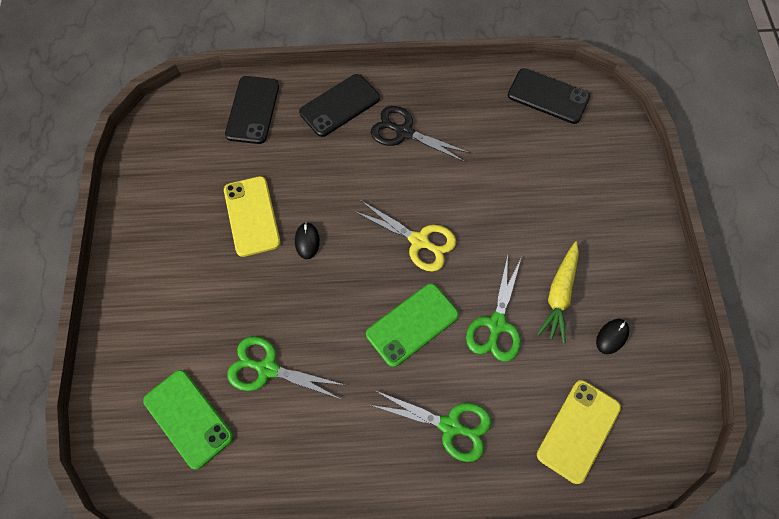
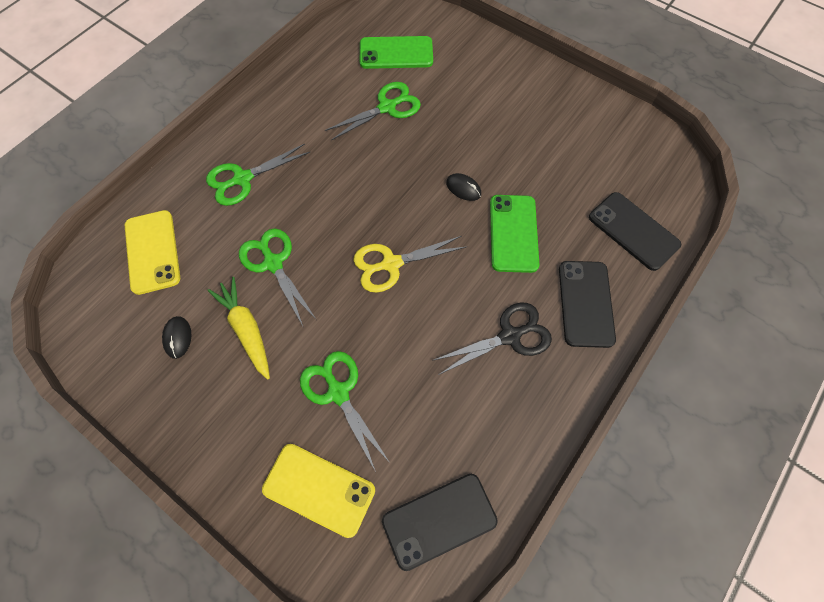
camera: 130 degrees right, 0 degrees up
(251, 216) = (519, 167): yellow phone -> yellow phone (319, 489)
(412, 324) = (331, 208): green phone -> green phone (513, 233)
(538, 200) = (338, 392): none -> green scissors

